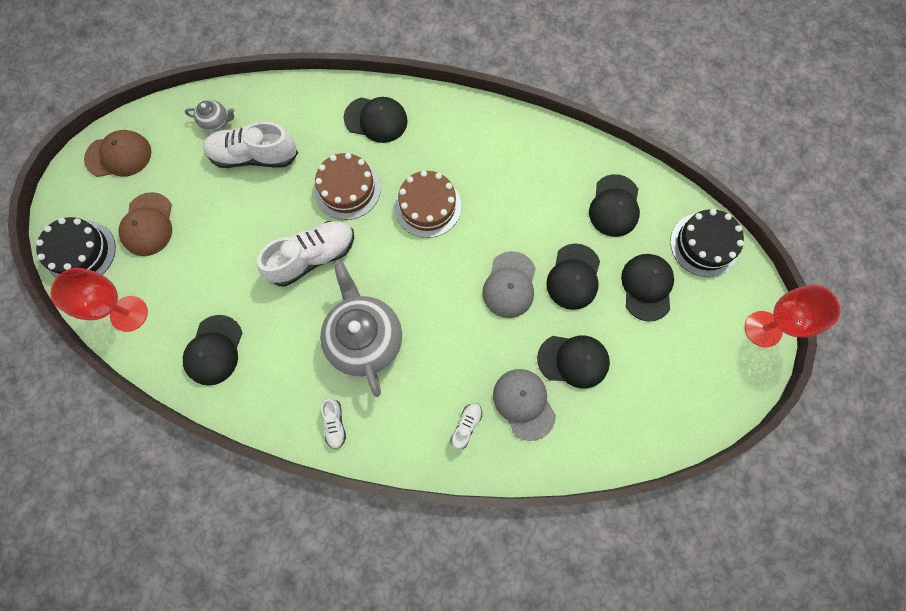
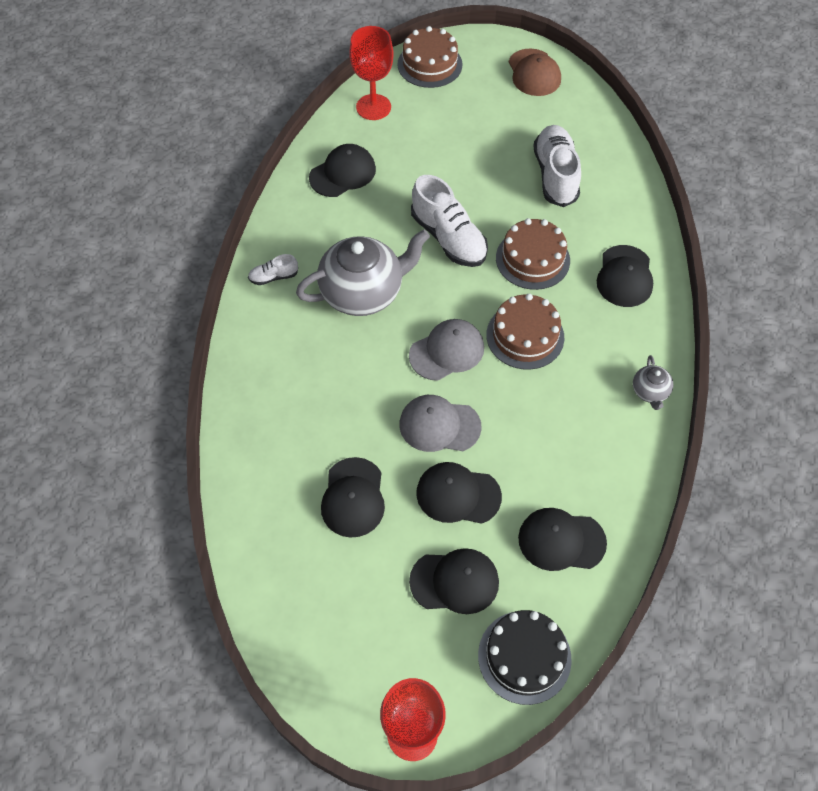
camera: 85 degrees right, 15 degrees down
(81, 252) = (429, 64): black cake -> brown cake
(148, 224) = (465, 106): brown cap -> none
(214, 350) = (342, 173): black cap -> black cap turned 135 degrees clockwise
(216, 122) = (588, 139): grey teapot -> grey teapot (650, 392)
(466, 426) = (274, 392): white shoe -> none
(524, 404) = (300, 447): grey cap -> grey cap (447, 351)

